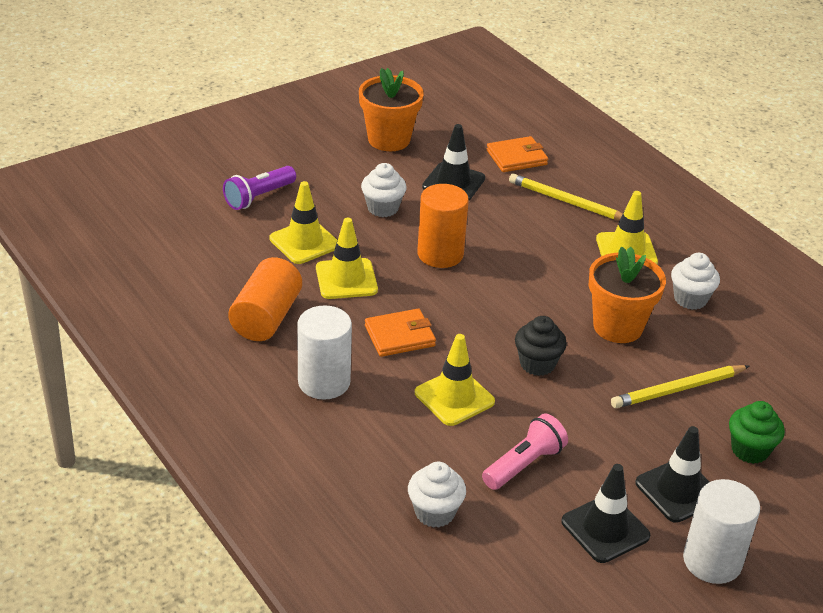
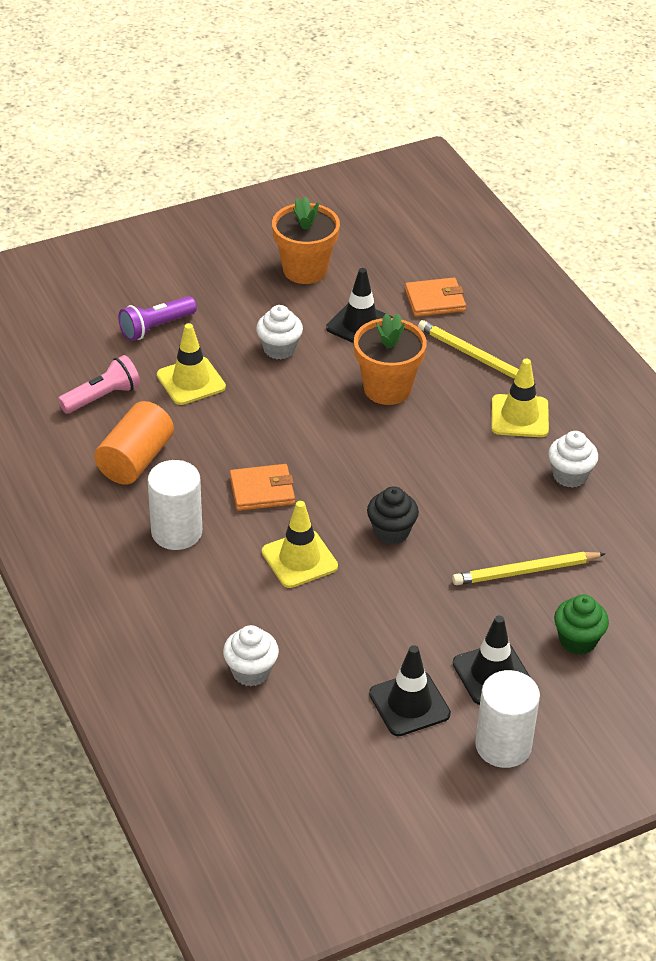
camera: 10 degrees right, 5 degrees up
(346, 279) = (223, 425): yellow traffic cone -> none
(440, 254) = (325, 405): orange cylinder -> none
(524, 464) = (349, 633): pink flashlight -> pink flashlight (102, 397)
(618, 327) = (485, 499): orange flower pot -> orange flower pot (387, 389)

